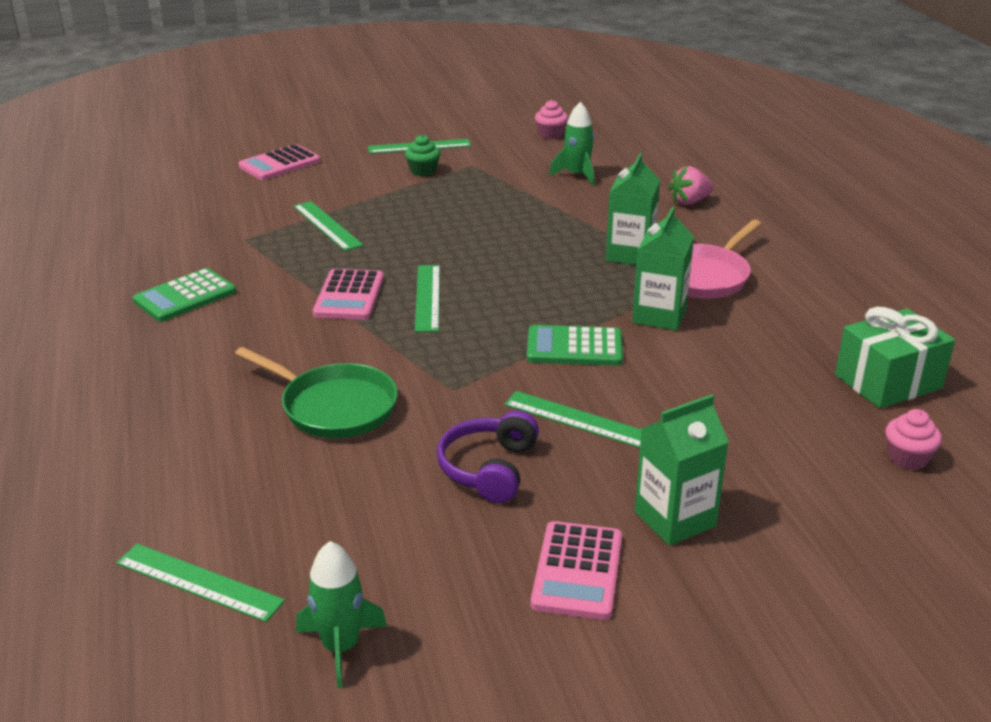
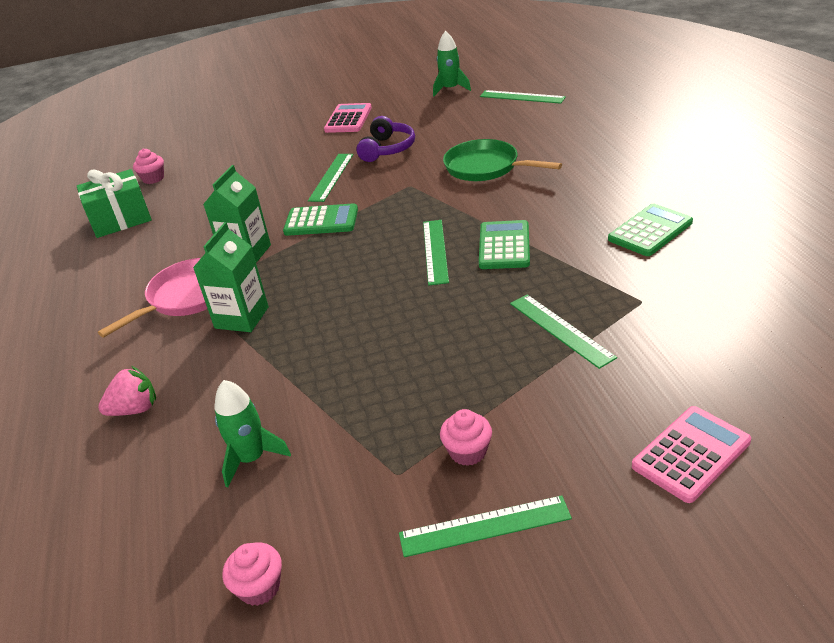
camera: 175 degrees left, 5 degrees up
(349, 296) = (504, 246): pink calculator -> green calculator
(423, 171) = (468, 452): green cupcake -> pink cupcake
(578, 420) = (331, 177): green ruler -> green ruler turned 75 degrees clockwise
(675, 519) = (295, 141): green carton -> none

